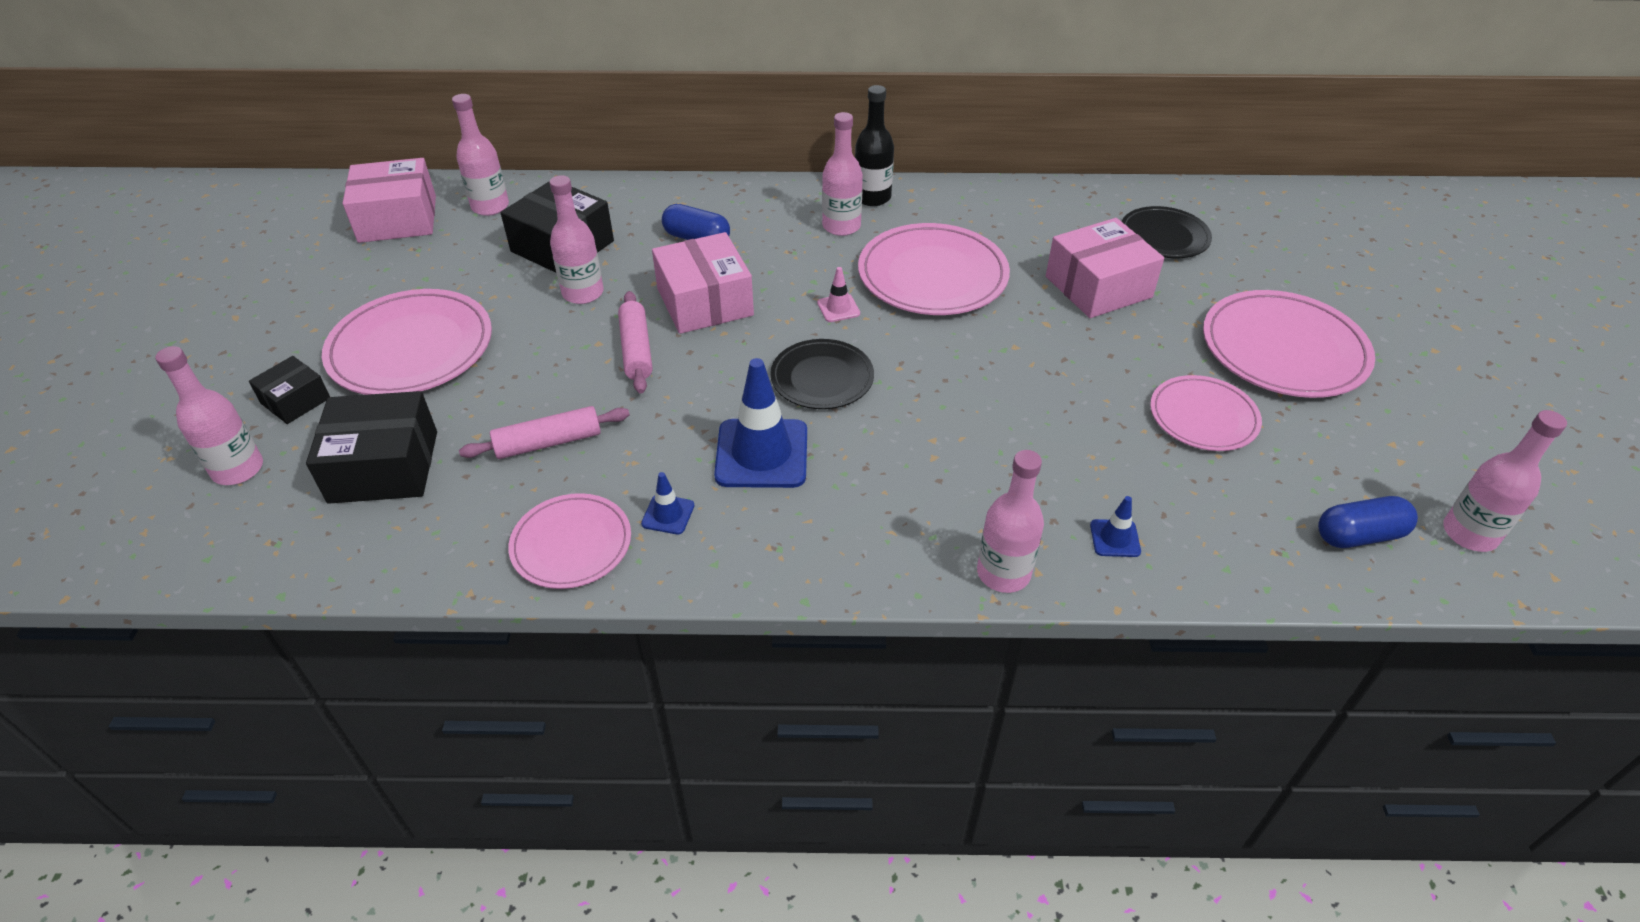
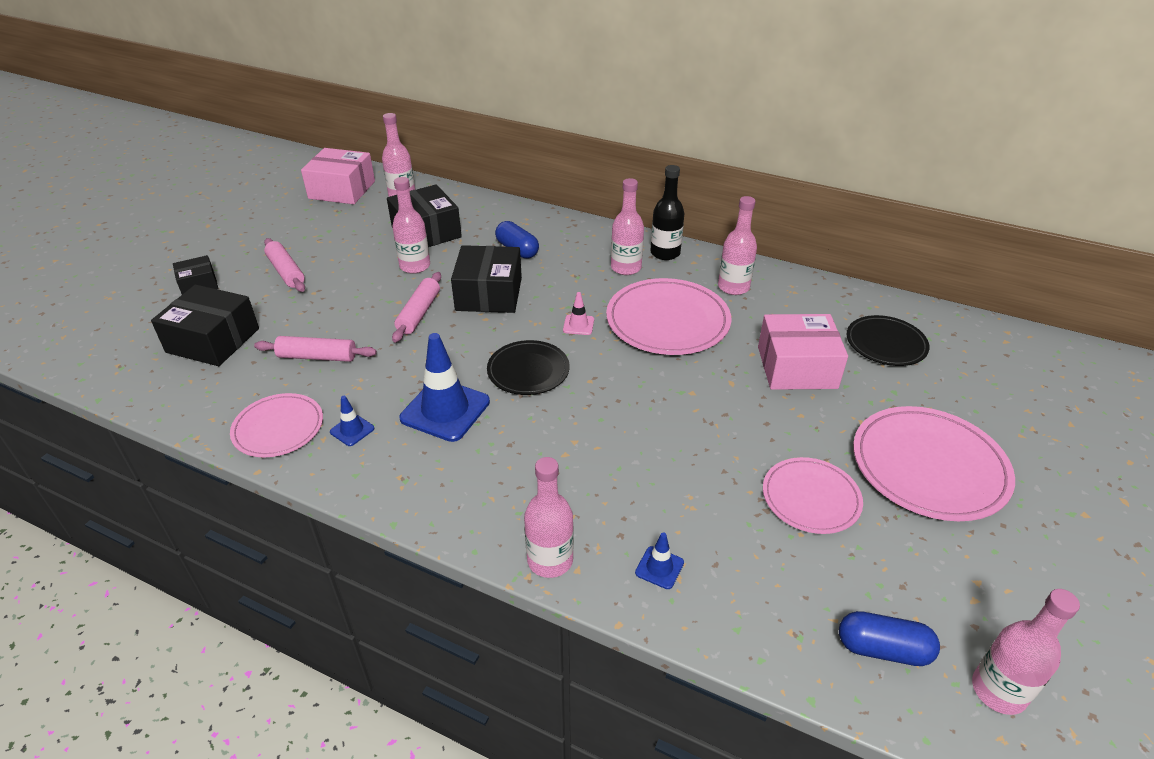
camera: 25 degrees right, 5 degrees down
(238, 469) = (137, 316): pink bottle -> pink bottle (733, 287)
(411, 348) = (286, 272): pink plate -> pink rolling pin
(705, 302) = (489, 294): pink box -> black box

